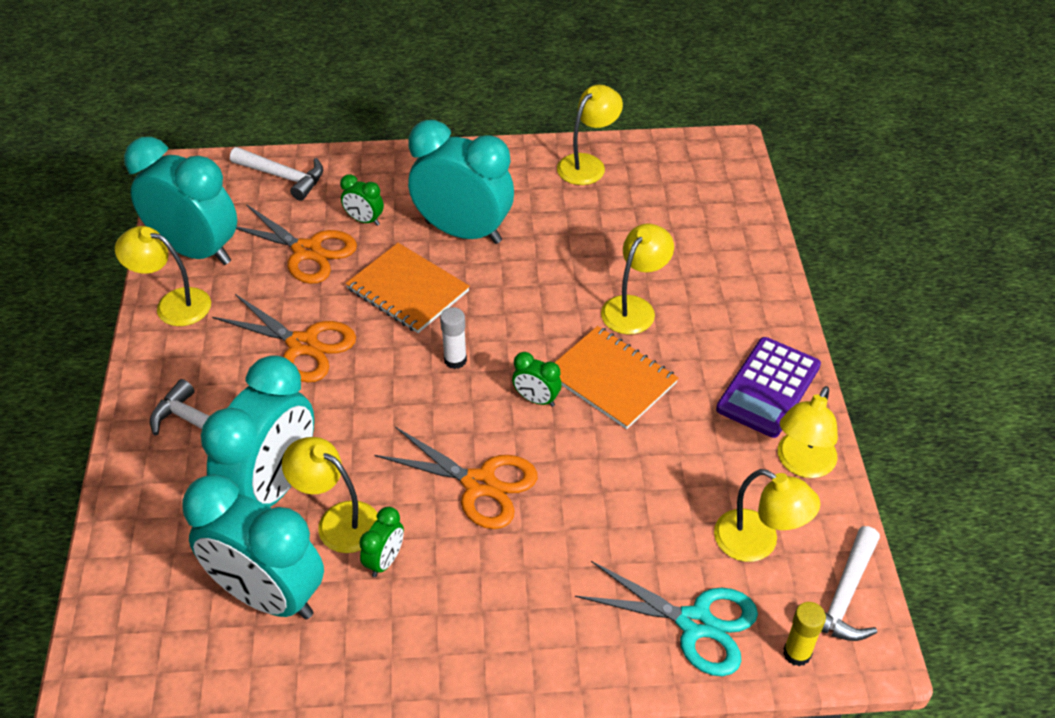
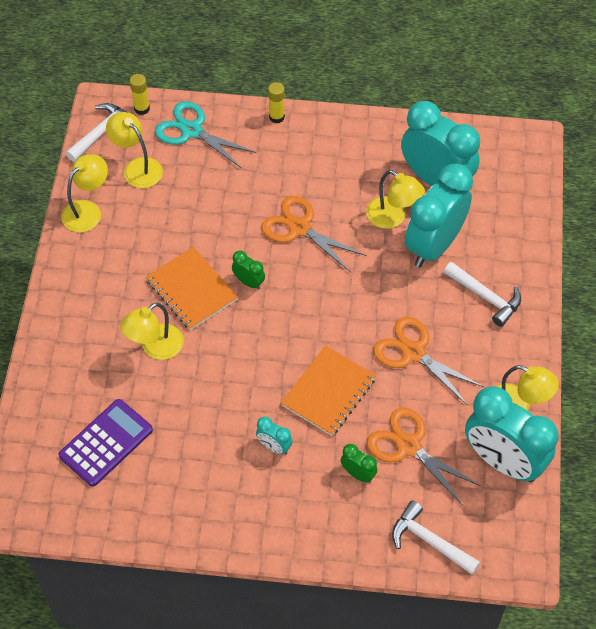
camera: 170 degrees left, 10 degrees up
(385, 560) = (365, 189): green clock -> none
(407, 290) = (328, 392): orange notebook -> orange notebook turned 75 degrees clockwise
(455, 360) = (301, 322): white glue stick -> none
(463, 232) = (274, 446): turquoise clock -> turquoise clock, size x0.42
(556, 674) = (276, 117): none -> yellow glue stick
(587, 164) = (145, 511): yellow lamp -> none
(768, 387) = (84, 267): purple calculator -> purple calculator (106, 443)

